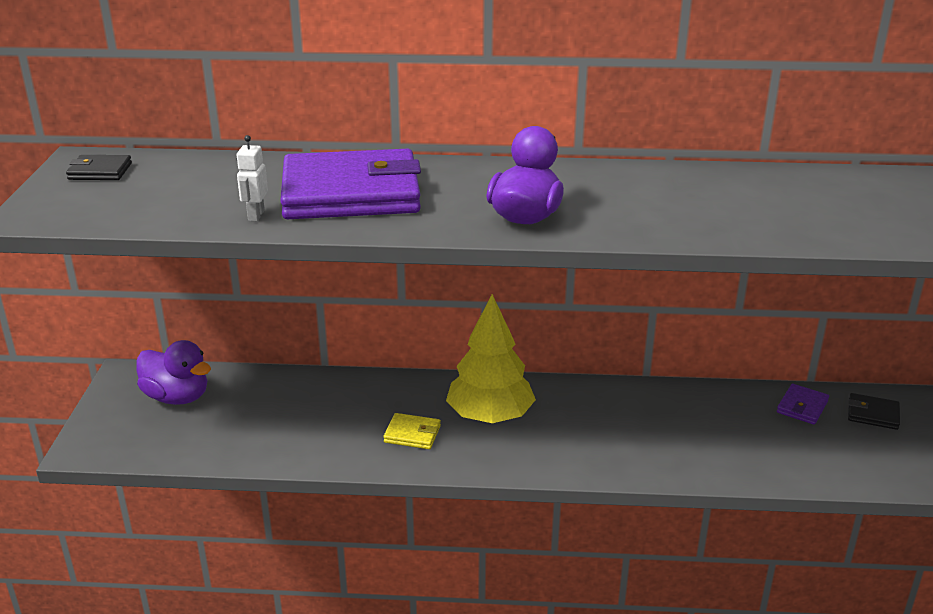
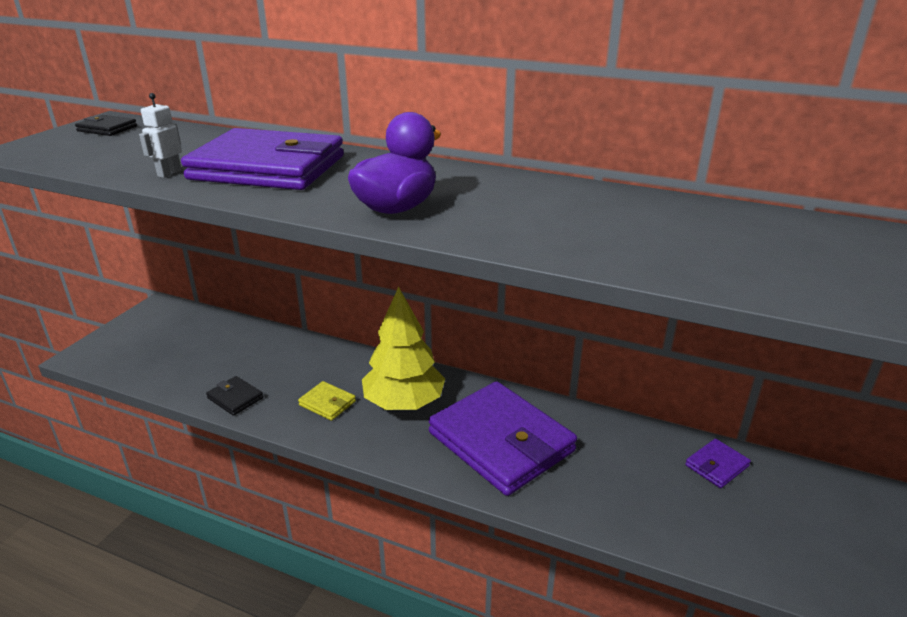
camera: 20 degrees right, 0 degrees up
(177, 397) = (178, 331): purple duck -> none
(607, 430) = (501, 442): none -> purple wallet
(872, 414) = (795, 493): black wallet -> black wallet (235, 398)

